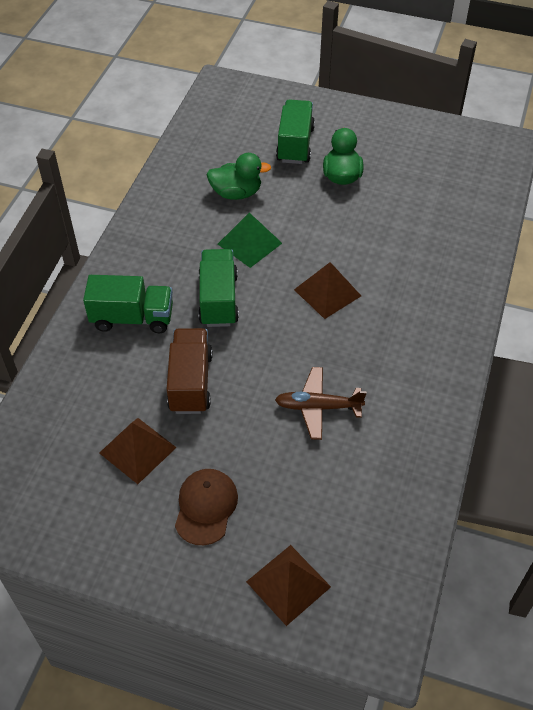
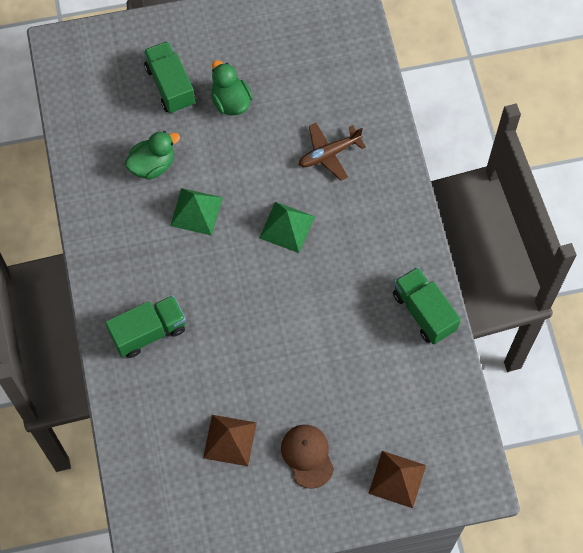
camera: 30 degrees left, 15 degrees up
(190, 382) = (232, 364): brown truck -> none
(218, 300) = (206, 279): green truck -> green truck (424, 312)
(318, 407) = (338, 333): brown plane -> brown plane (329, 154)
(327, 292) = (287, 227): brown pyramid -> green pyramid

